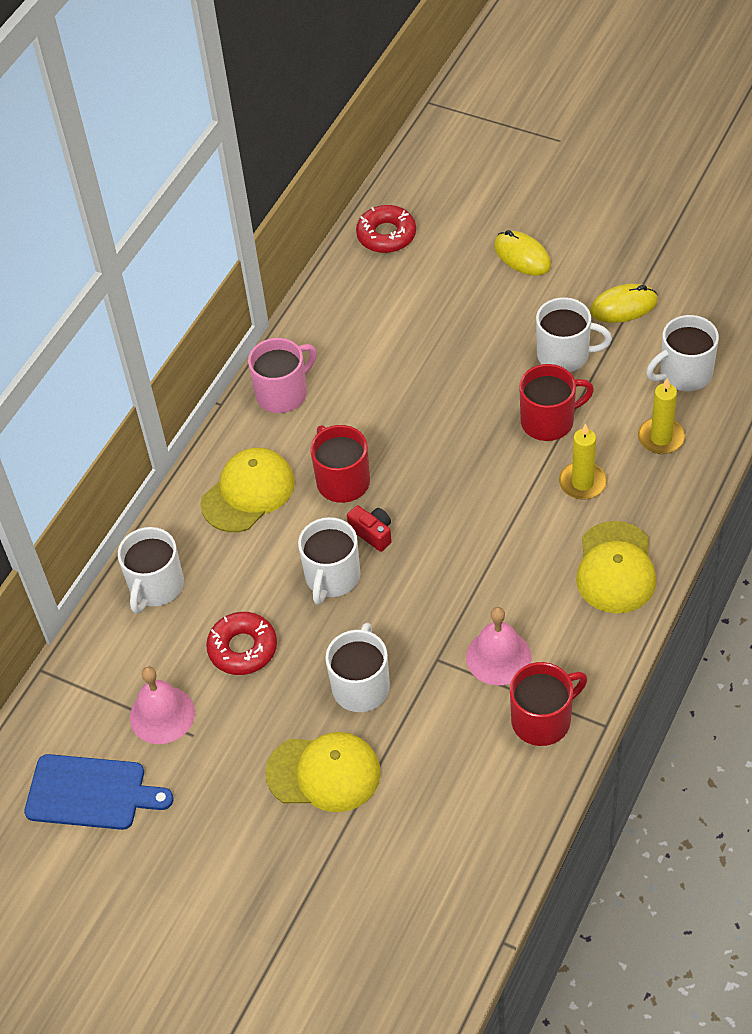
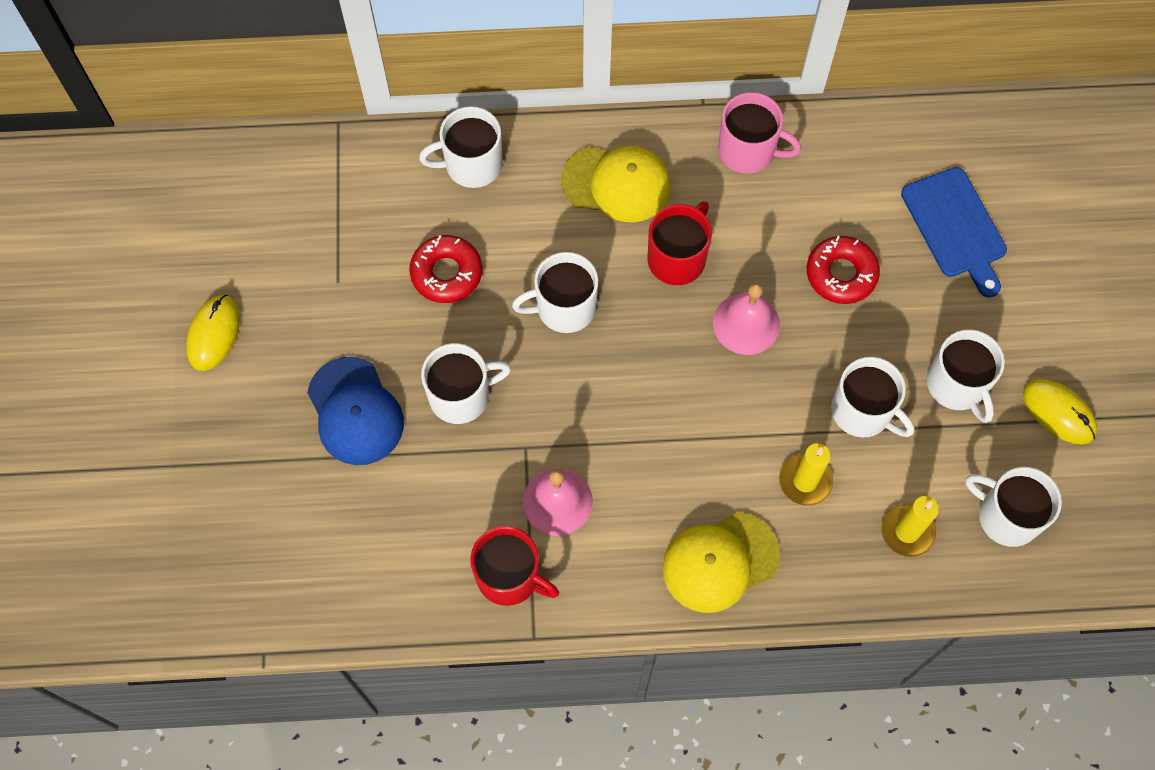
camera: 55 degrees right, 15 degrees up
(91, 793) = (241, 233): blue cutting board -> blue cutting board (955, 227)
(162, 714) = (344, 245): pink bell -> pink bell (746, 323)
(324, 773) = (355, 411): yellow cap -> blue cap
(372, 533) = (633, 317): red camera -> none
(386, 235) = (1004, 137): red donut -> red donut (841, 274)
(522, 256) = (1062, 279): yellow mouse -> yellow mouse (214, 334)
(549, 421) = (862, 411): red mug -> white mug

